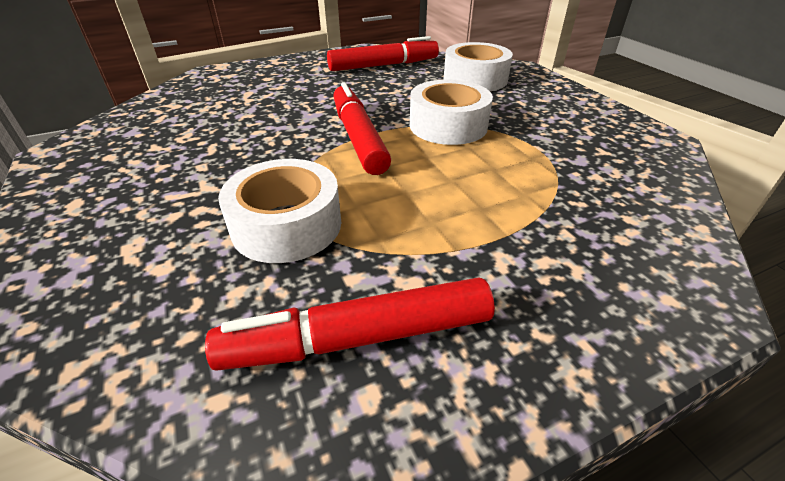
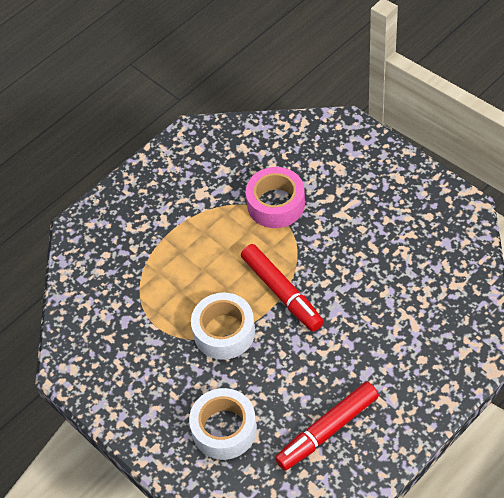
camera: 165 degrees right, 15 degrees up
(287, 225) = (276, 204): white tape -> pink tape
(358, 338) = (211, 165): red marker -> none

